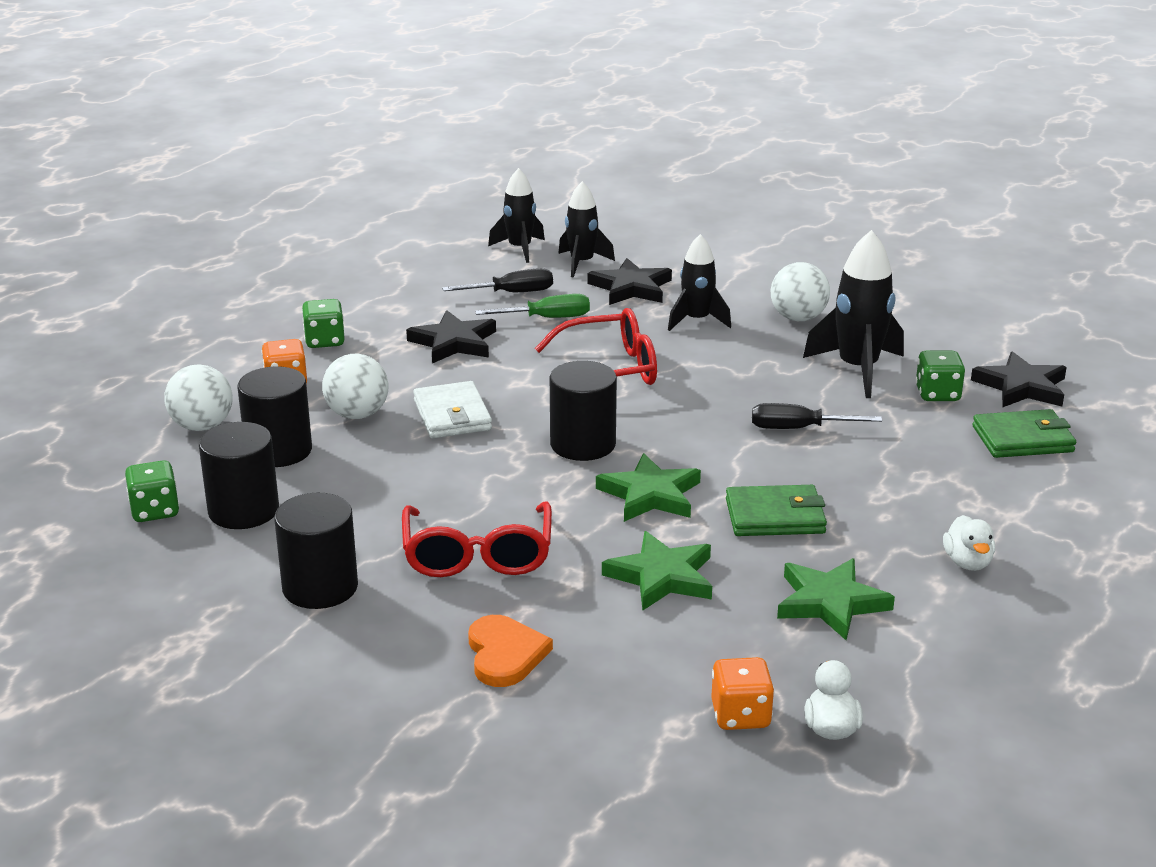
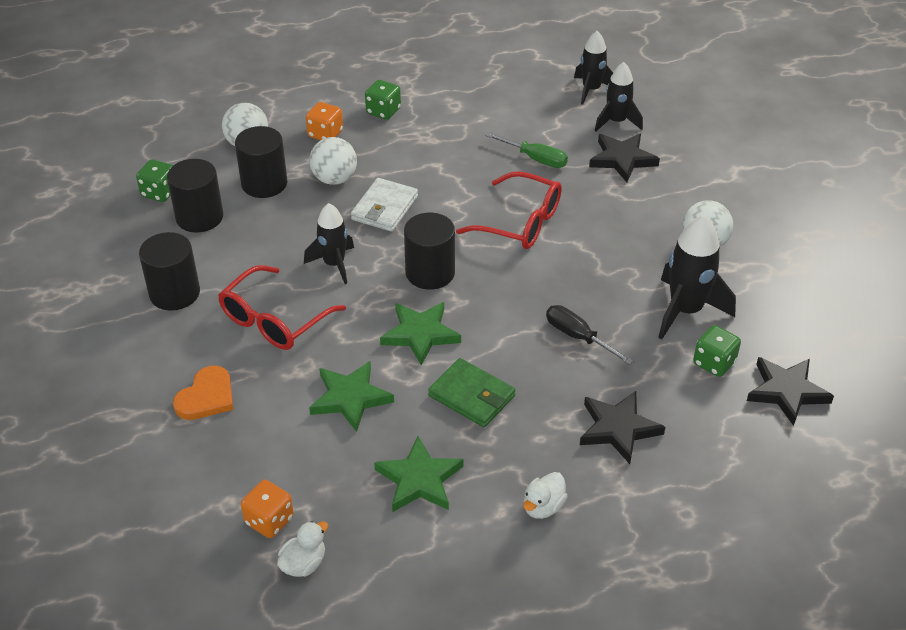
camera: 40 degrees right, 15 degrees up
(454, 342) = (454, 150): black star -> black star (618, 429)
(512, 293) = (539, 126): black screwdriver -> none
(696, 320) = (630, 210): black rocket -> black rocket (334, 264)
(1022, 439) = (722, 435): green wallet -> none

